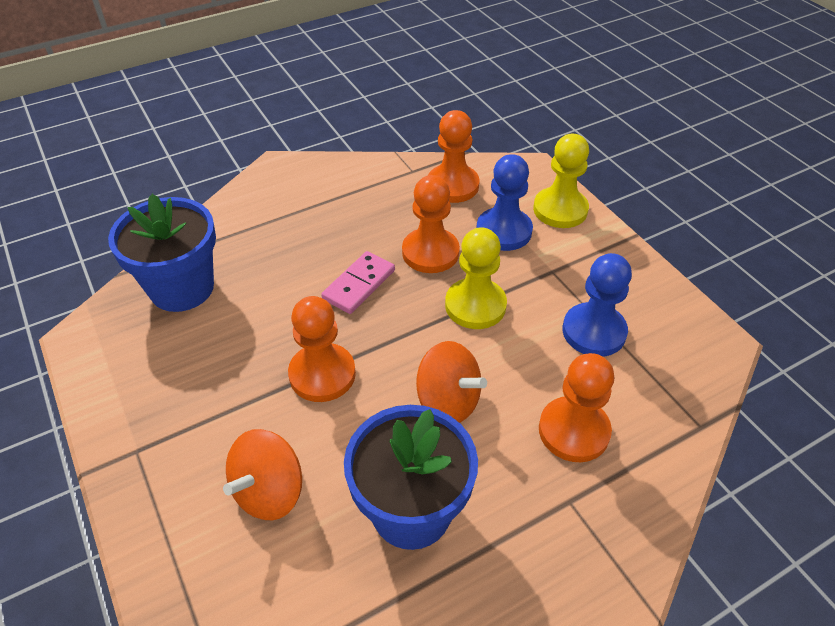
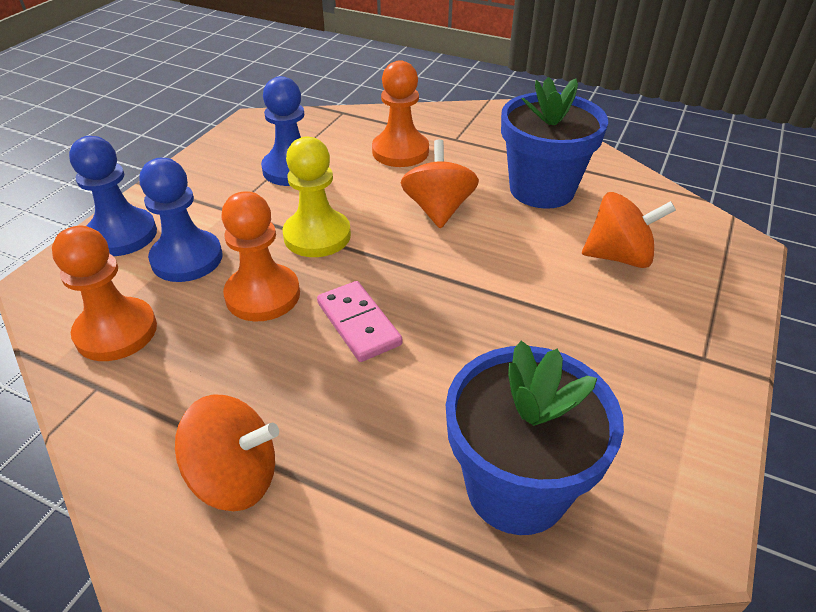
camera: 125 degrees left, 5 degrees down
(303, 198) = (235, 477): none -> orange spinning top
(322, 374) = (492, 288): orange pawn -> none
(359, 285) = (359, 323): pink domino -> pink domino turned 60 degrees clockwise
(560, 210) = (122, 235): yellow pawn -> blue pawn

